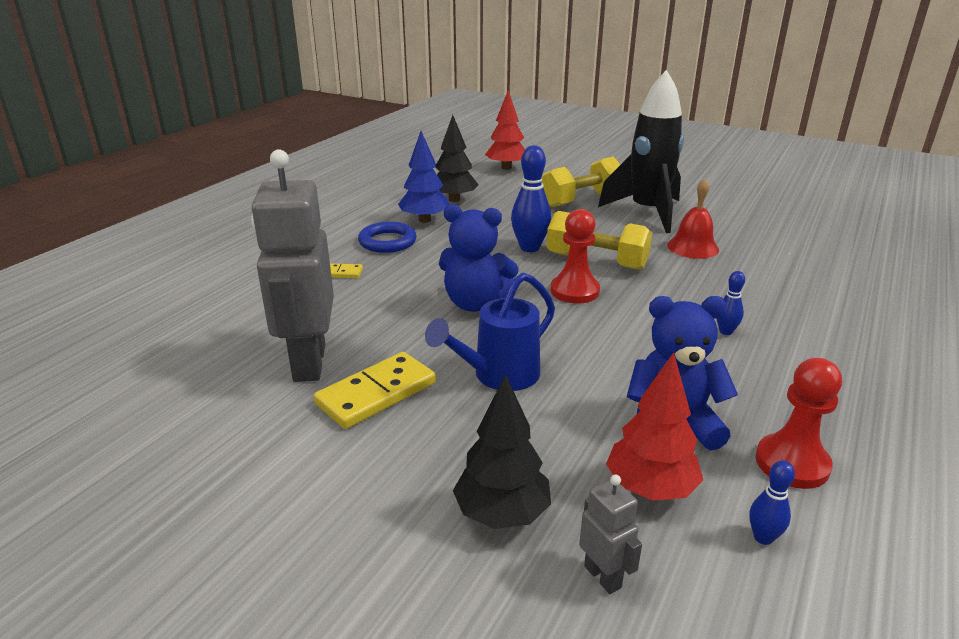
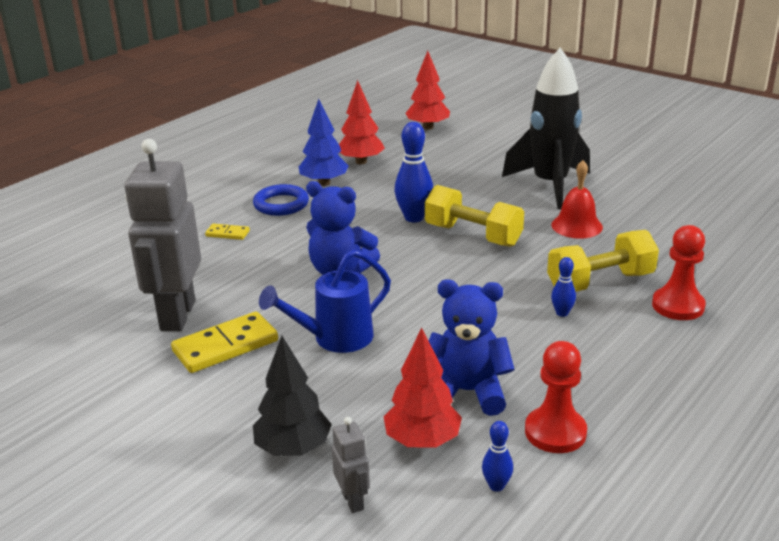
camera: 10 degrees right, 0 degrees up
(454, 199) = (361, 162): black tree -> red tree
(574, 291) = (438, 264): red pawn -> red pawn (678, 306)
(581, 200) = (488, 168): yellow dumbbell -> yellow dumbbell (600, 282)

